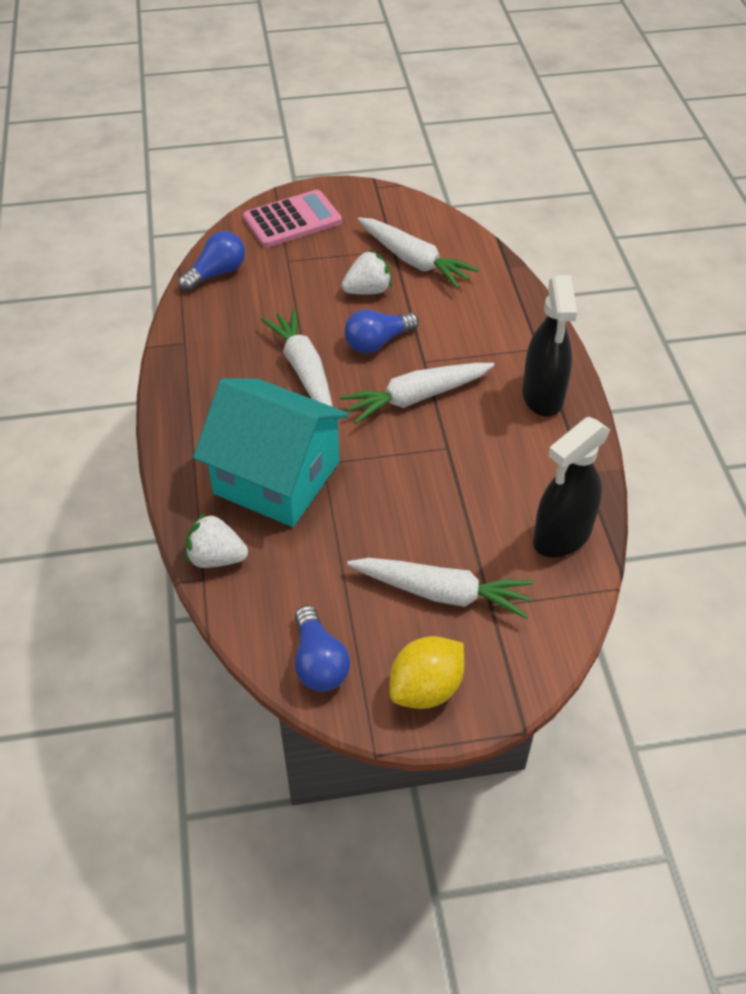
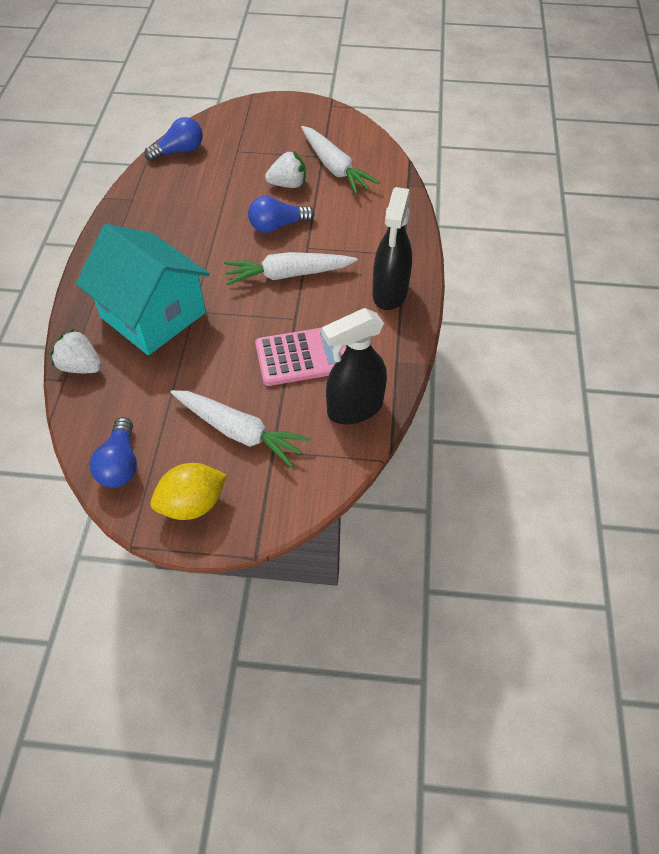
camera: 15 degrees right, 5 degrees up
(292, 220) = (254, 120): pink calculator -> pink calculator (303, 356)
(304, 370) = (211, 237): white carrot -> none

